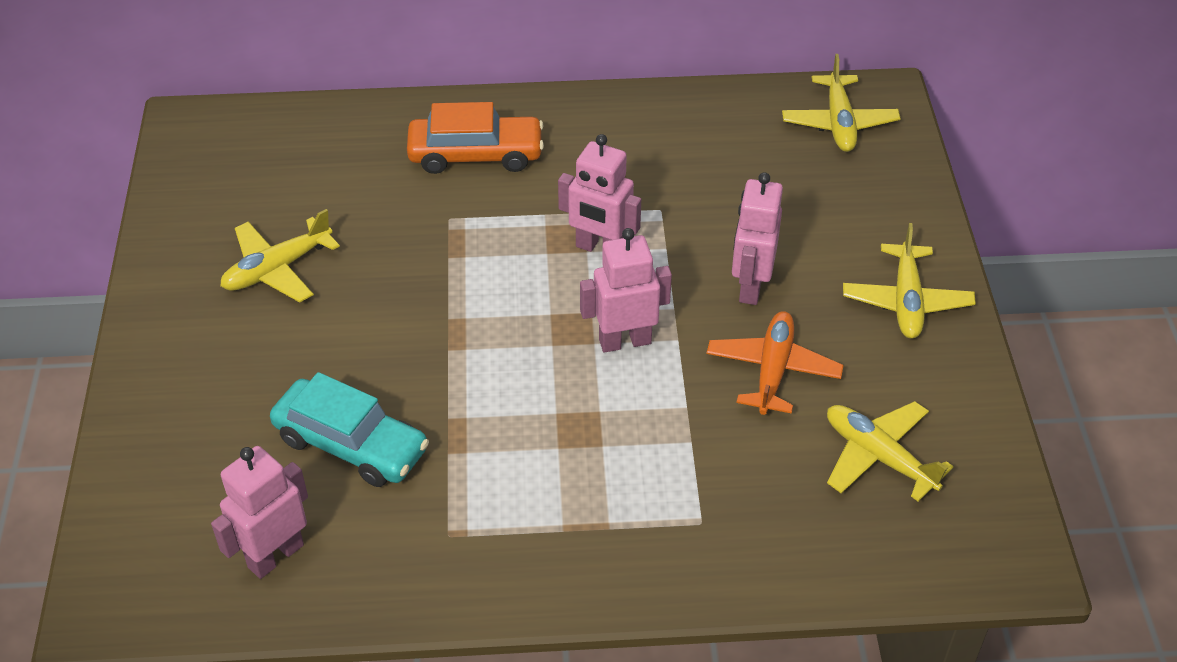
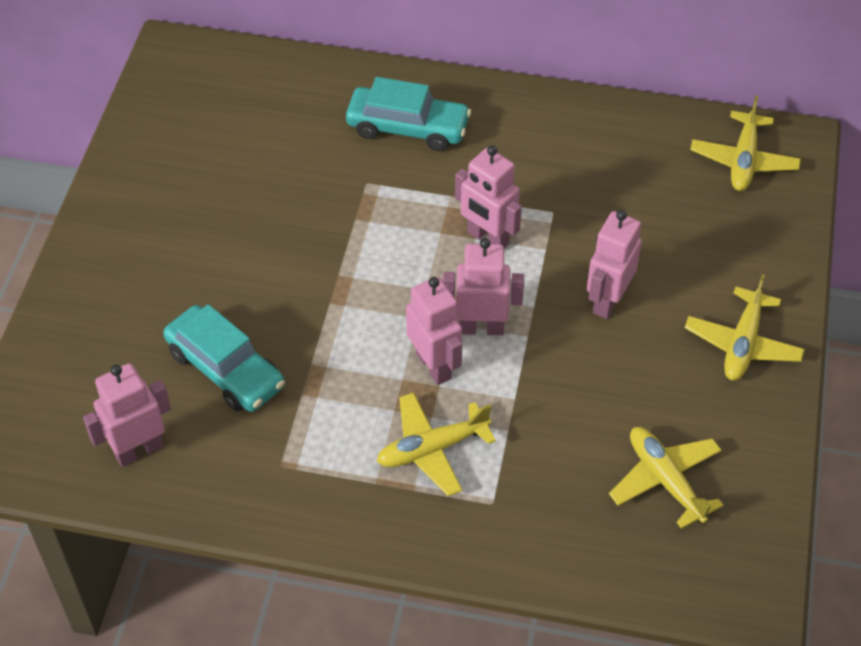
camera: 15 degrees right, 5 degrees up
(277, 269) = (210, 200): yellow plane -> yellow plane (432, 449)
(476, 155) = (408, 128): orange car -> turquoise car
(587, 391) = (434, 366): none -> pink robot
(773, 370) = (600, 382): orange plane -> none

